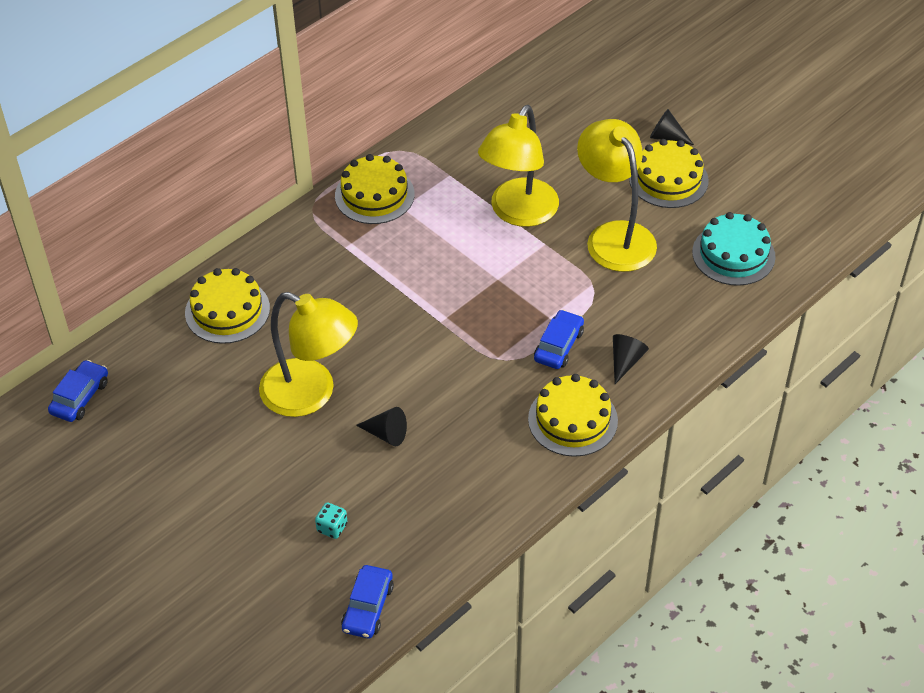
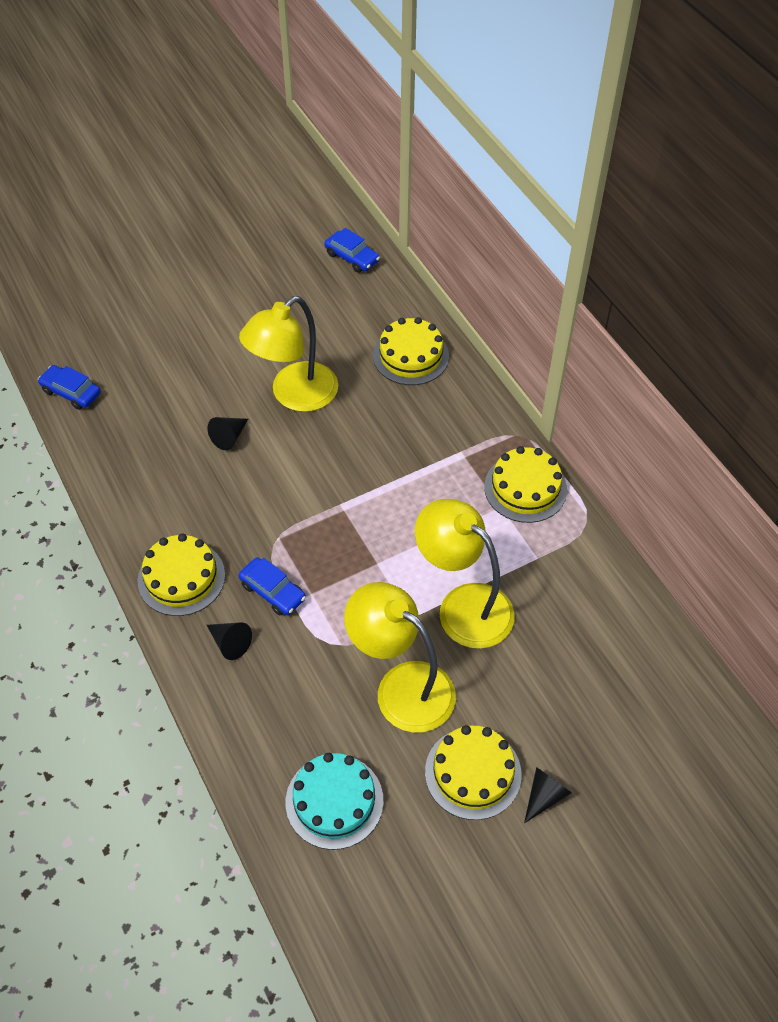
camera: 105 degrees right, 5 degrees up
(332, 527) = (154, 384): turquoise dice -> none
(614, 236) = (401, 687): yellow lamp -> yellow lamp turned 135 degrees counterclockwise

